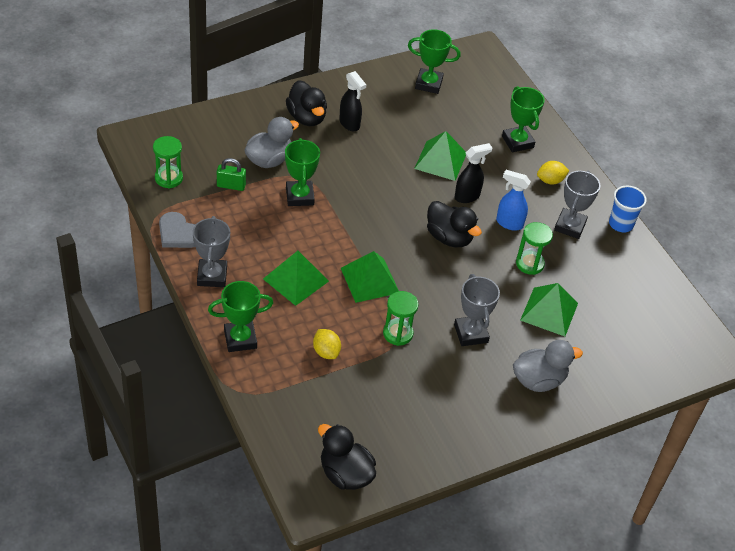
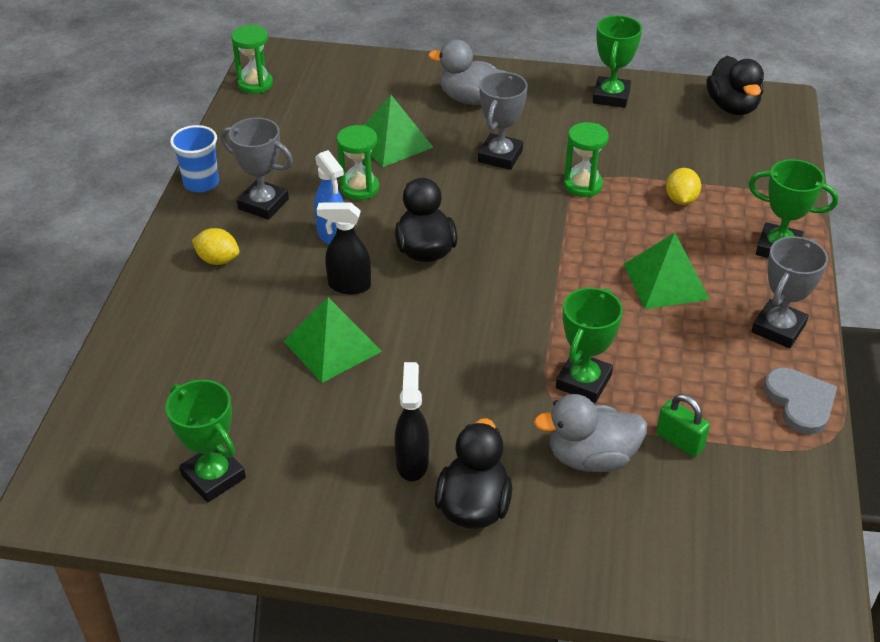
camera: 140 degrees left, 5 degrees down
(168, 178) = (777, 497): green hourglass -> green hourglass (255, 84)
(370, 280) = (570, 245): green pyramid -> none
(517, 142) = (194, 325): green trophy -> green trophy (611, 96)
(570, 226) = (263, 204): grey trophy -> grey trophy turned 60 degrees clockwise

